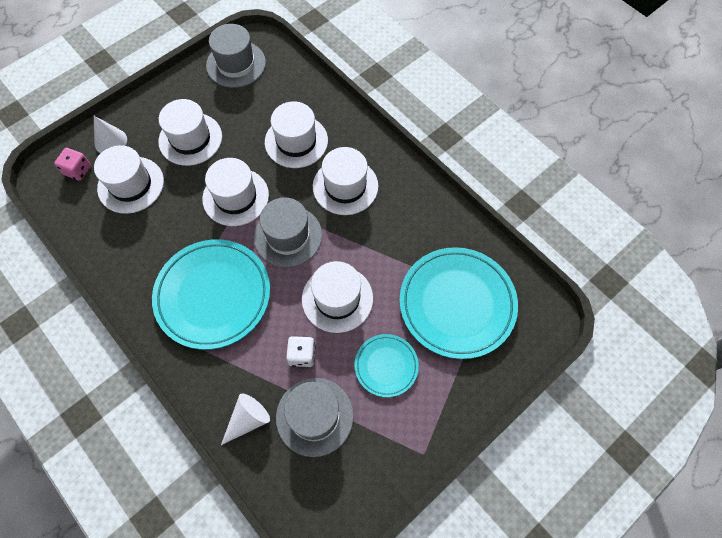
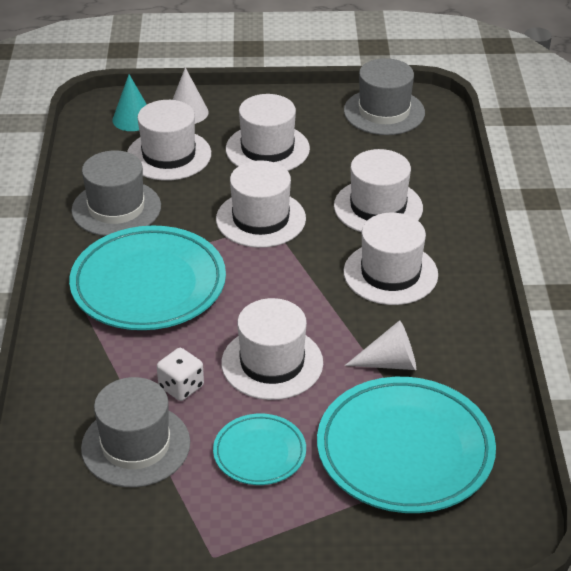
camera: 40 degrees right, 25 degrees down
(78, 170) = (133, 119): pink dice -> turquoise cone
(248, 420) = (68, 404): white cone -> white cone (390, 363)
(288, 236) = (279, 280): grey hat -> grey hat (116, 208)

